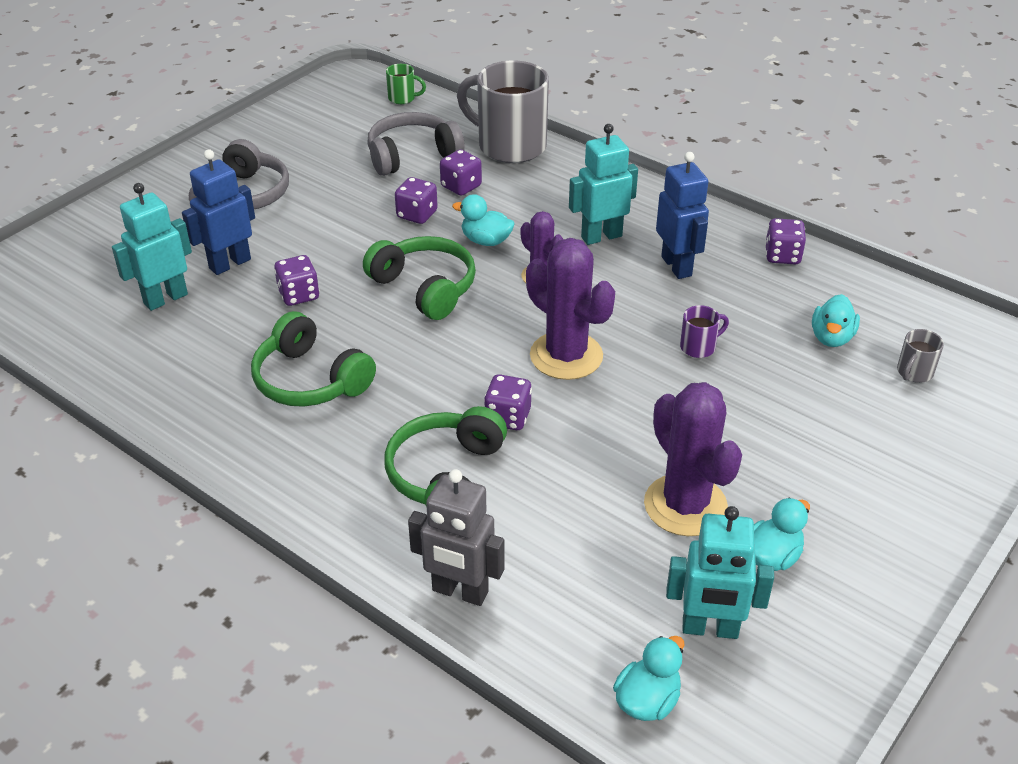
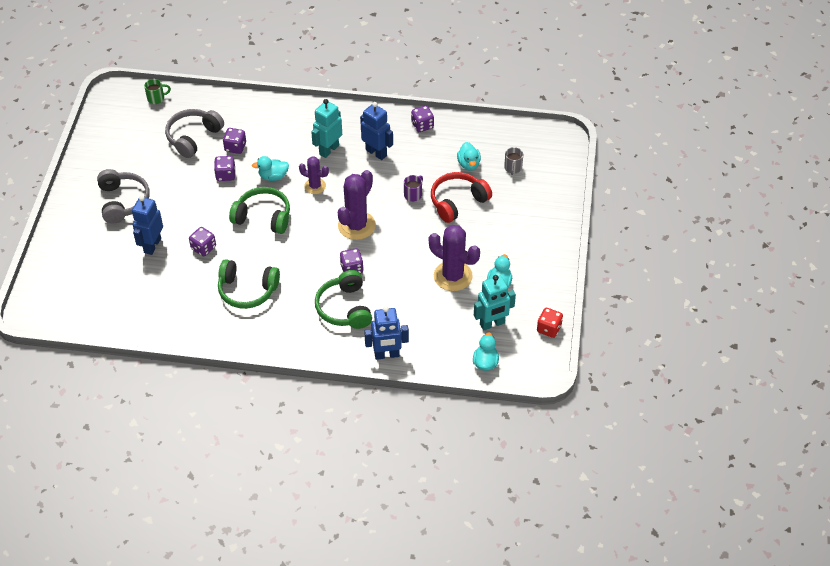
camera: 30 degrees left, 10 degrees up
(165, 298) = (137, 279): turquoise robot -> none
(460, 592) = (387, 355): grey robot -> blue robot
(509, 146) = (241, 109): grey mug -> none
(566, 356) = (356, 225): purple cactus -> purple cactus turned 75 degrees counterclockwise
(774, 387) = (457, 202): none -> red headphones
(829, 695) = (549, 329): none -> red dice

